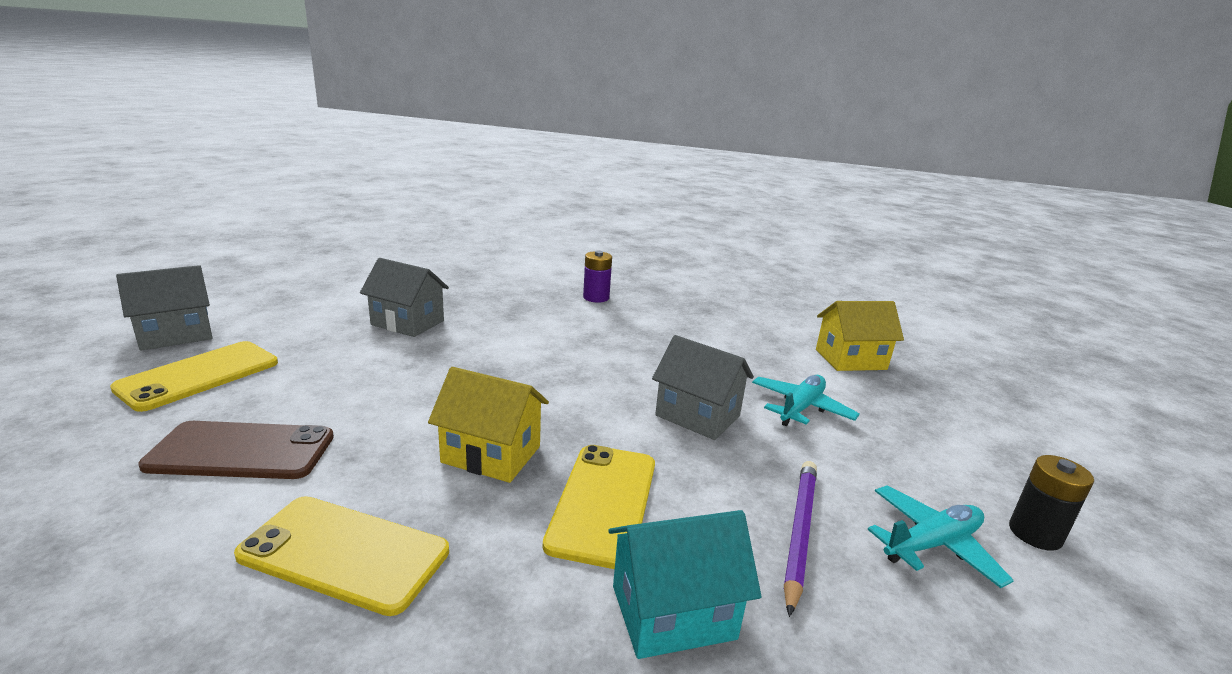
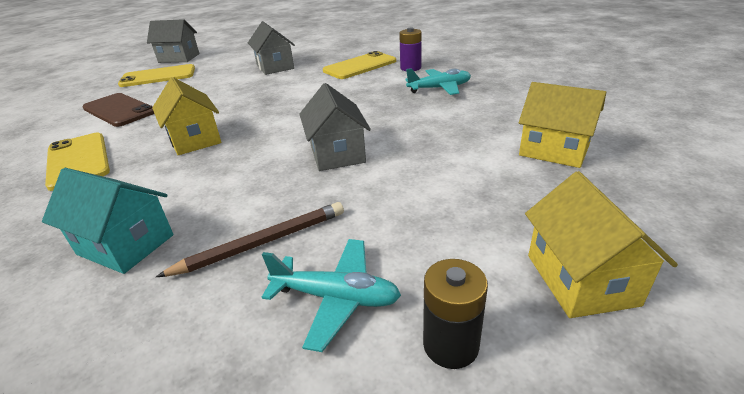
camera: 45 degrees right, 10 degrees up
(603, 502) = (197, 180): yellow phone -> yellow phone (360, 66)
(799, 532) = (262, 242): purple pencil -> brown pencil
(801, 408) = (425, 172): turquoise plane -> turquoise plane (439, 88)
(1012, 453) = (581, 279): none -> yellow house

